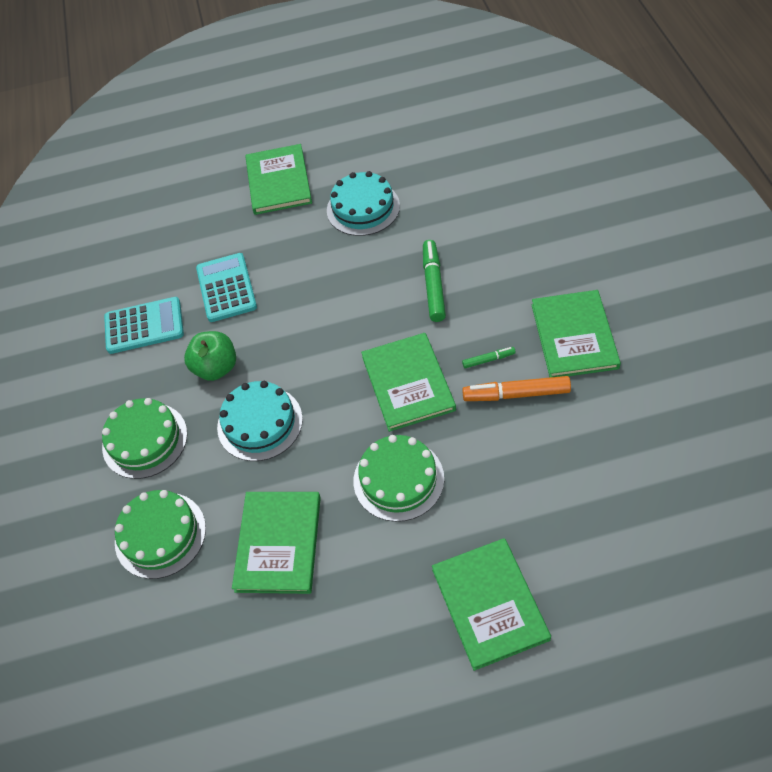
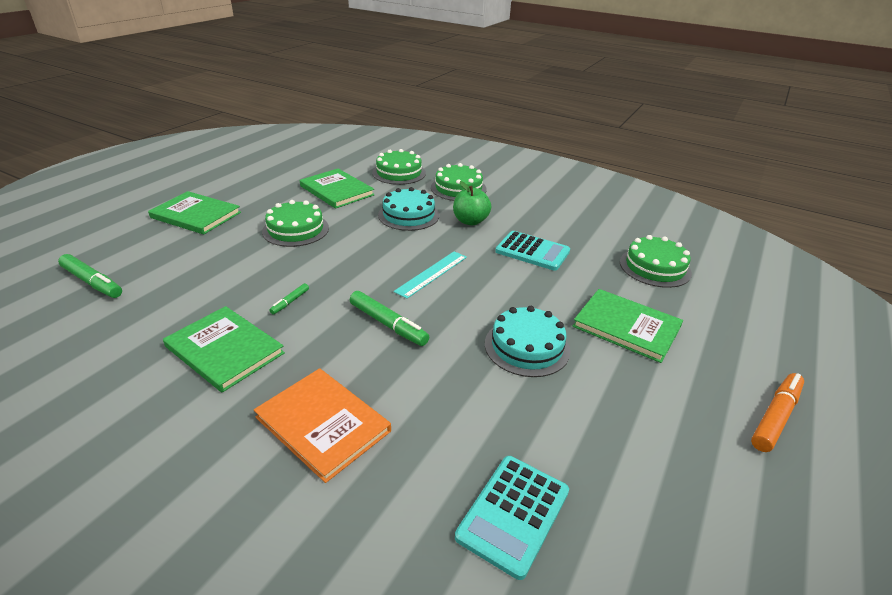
camera: 125 degrees right, 20 degrees down
(144, 326) = (543, 217): turquoise calculator -> turquoise calculator (513, 514)
(168, 210) = (655, 267): none -> green cake
(341, 317) = (431, 274): none -> turquoise ruler
(408, 383) = (338, 265): green book -> none
(516, 394) = (249, 294): orange marker -> orange marker (775, 417)
(546, 234) = (323, 424): none -> orange book
(659, 517) = (92, 282): none -> green marker

